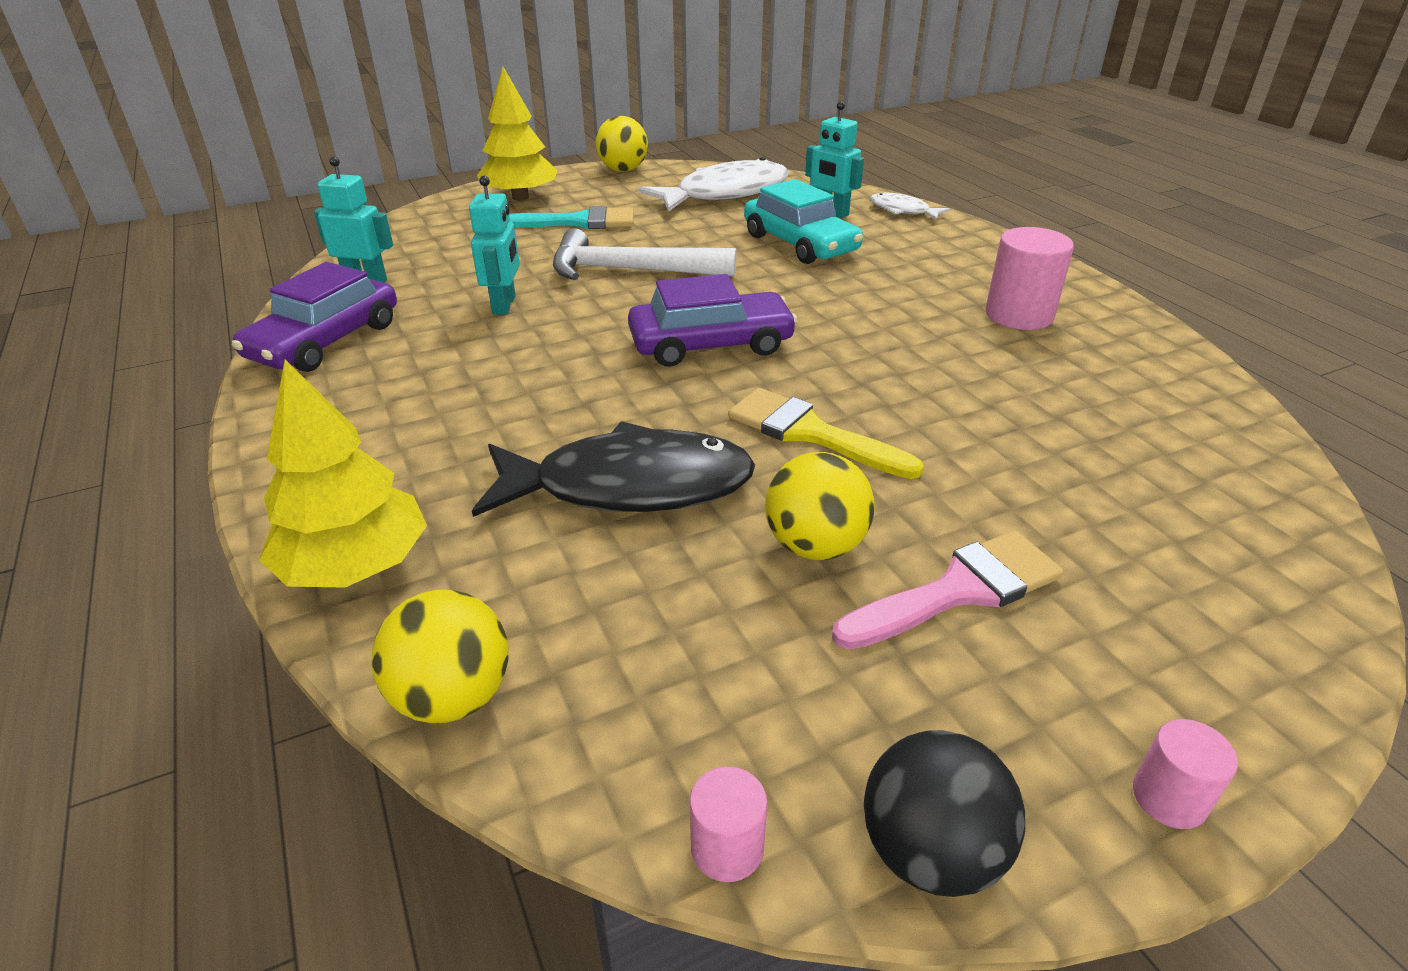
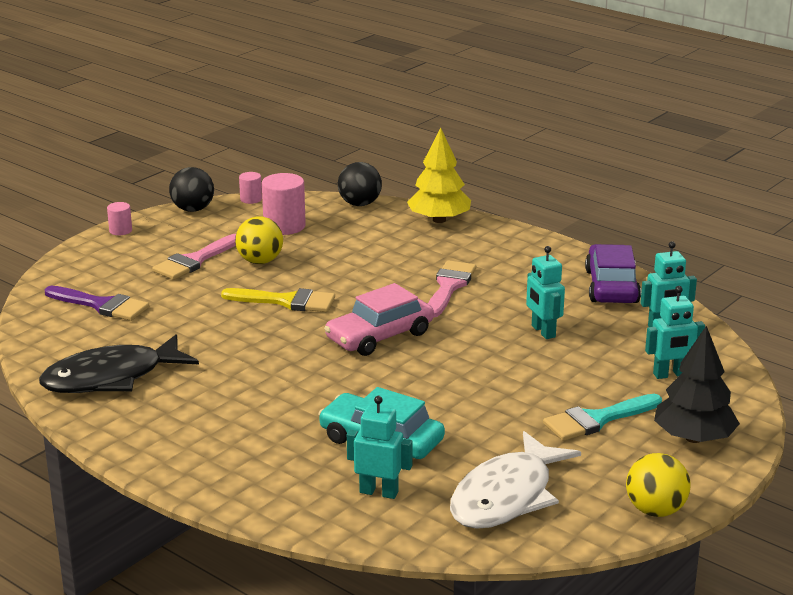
camera: 155 degrees right, 10 degrees down
(450, 239) = (670, 374): none -> turquoise robot
(453, 697) = (359, 204): yellow ball -> black ball
(520, 197) = (693, 438): yellow tree -> black tree
(535, 396) = (449, 286): none -> pink brush
(630, 270) = (492, 379): white hammer -> none
(630, 486) = (358, 263): black fish -> black fish (111, 378)
(711, 344) = (379, 336): purple car -> pink car
(902, 211) = (308, 514): white fish -> none
(1019, 315) = (177, 406): pink cylinder -> pink cylinder (284, 226)
(1162, 510) = (102, 305): none -> purple brush

